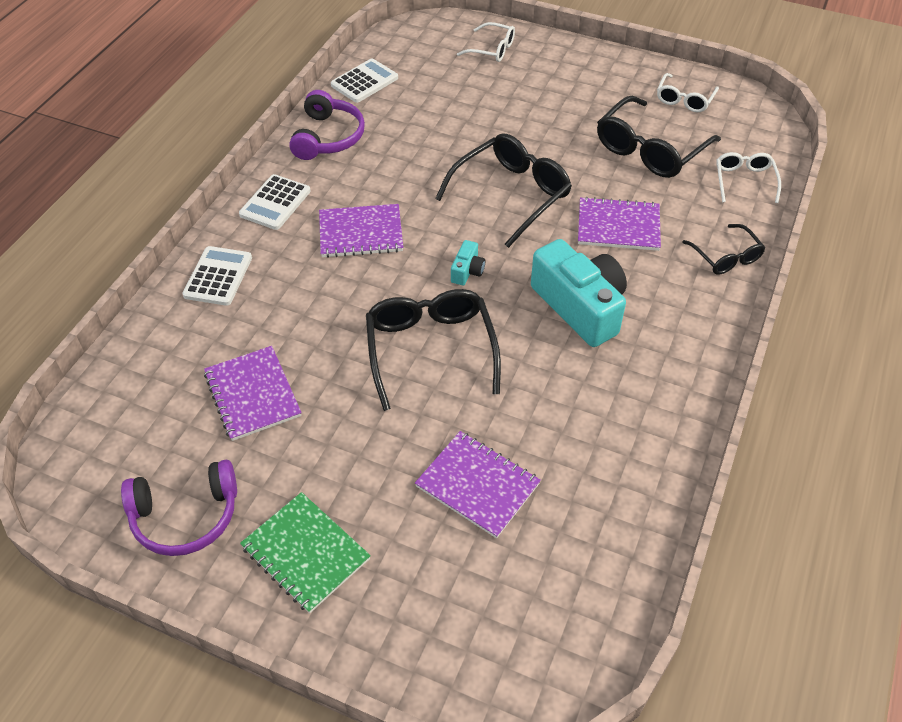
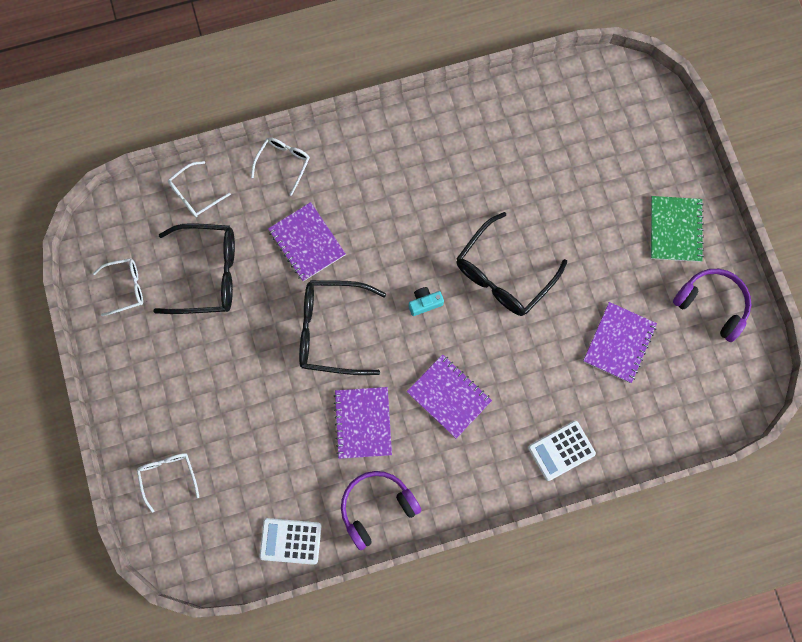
camera: 130 degrees left, 25 degrees up
(275, 203) = (471, 479): white calculator -> none
(477, 485) = (566, 181): purple notebook -> purple notebook (363, 423)
(580, 307) = (398, 217): turquoise camera -> none
(726, 257) = (283, 163): black glasses -> white glasses

